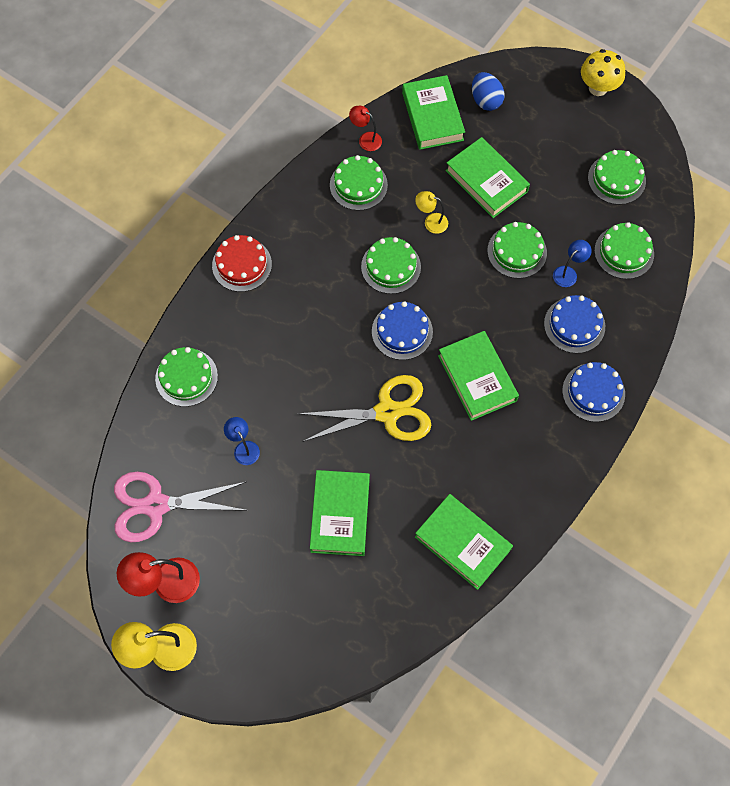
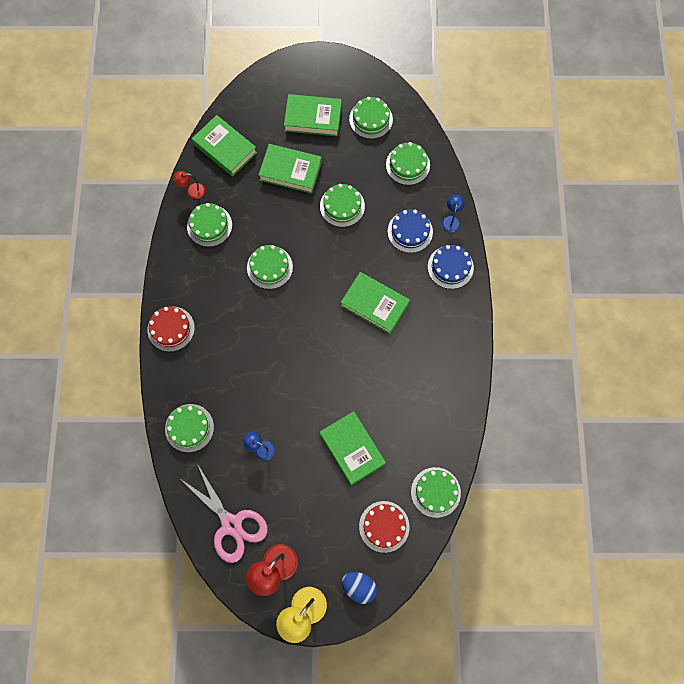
camera: 35 degrees left, 5 degrees up
(156, 505) = (231, 524): pink scissors -> pink scissors turned 90 degrees counterclockwise
(314, 621) = (384, 526): none -> red cake
(387, 412) = (335, 363): yellow scissors -> none
(398, 625) = (435, 492): none -> green cake
(402, 331) = (307, 305): blue cake -> none
(431, 222) = (274, 221): yellow lamp -> none
(462, 543) = (438, 414): green book -> green book (313, 118)
(485, 100) = (252, 116): blue egg -> blue egg (359, 587)
(568, 273) = (383, 200): blue lamp -> blue lamp (451, 220)
(598, 88) = (318, 64): yellow mushroom -> none

